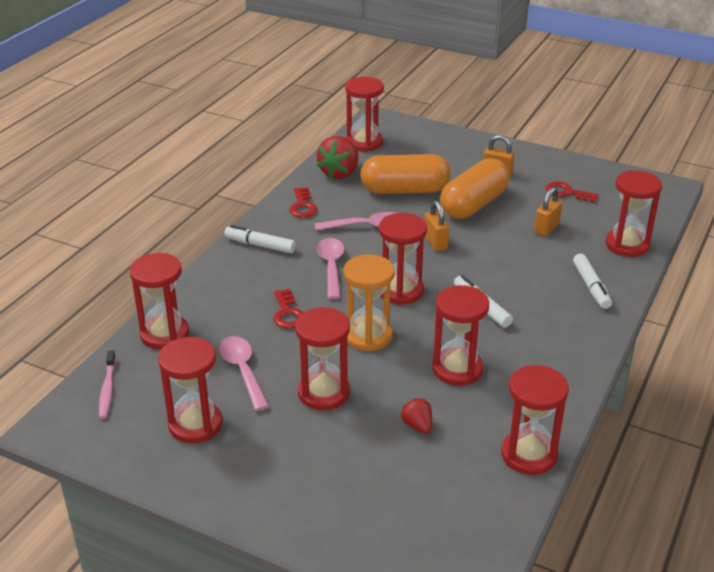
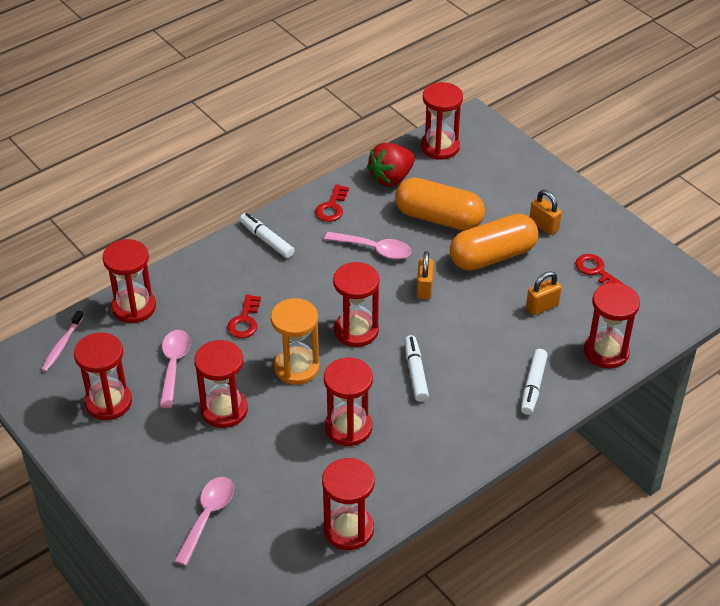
camera: 25 degrees right, 10 degrees up
(331, 267) = (313, 284): pink spoon -> pink spoon (207, 517)
(417, 426) = (278, 469): red strawberry -> none

